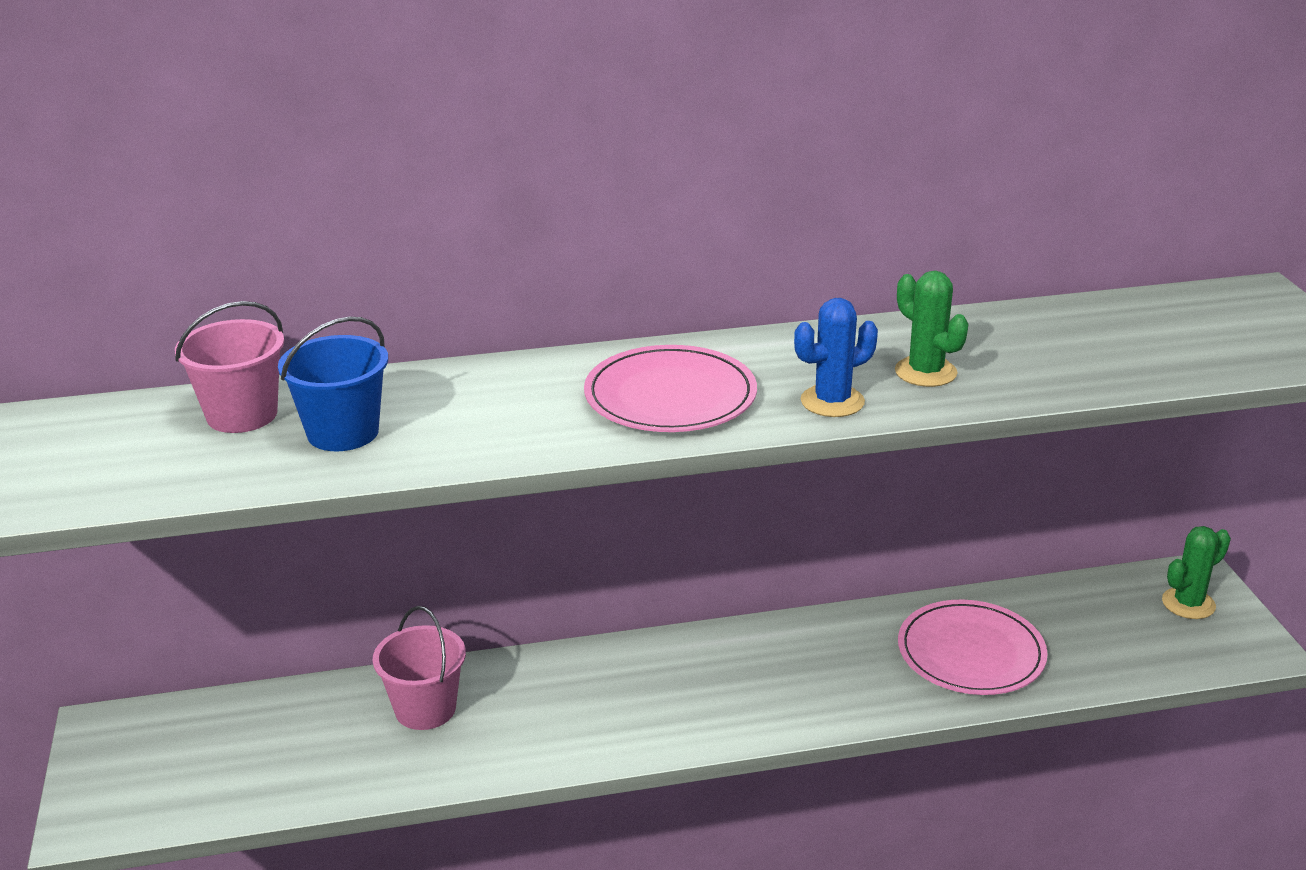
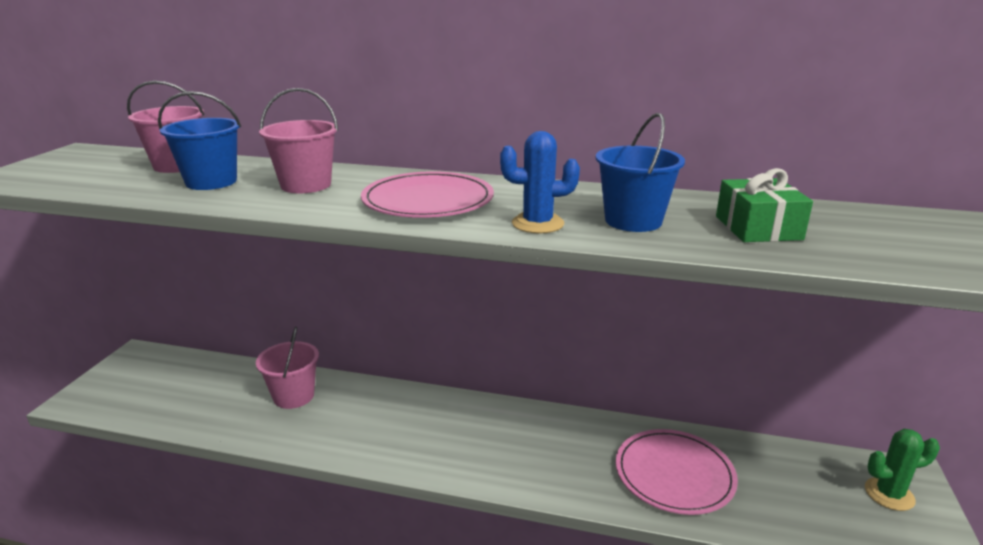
camera: 25 degrees right, 5 degrees down
(482, 407) = (306, 185): none -> pink bucket
(925, 372) = (633, 221): green cactus -> blue bucket
(1053, 352) = (758, 228): none -> green gift

